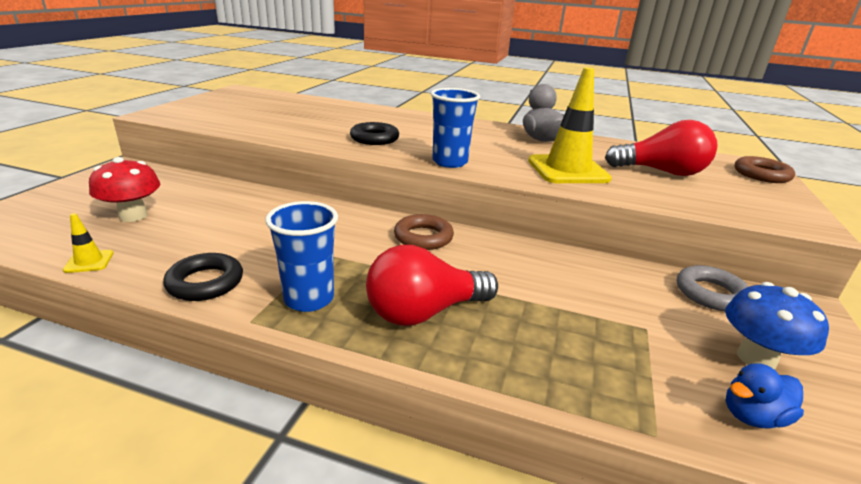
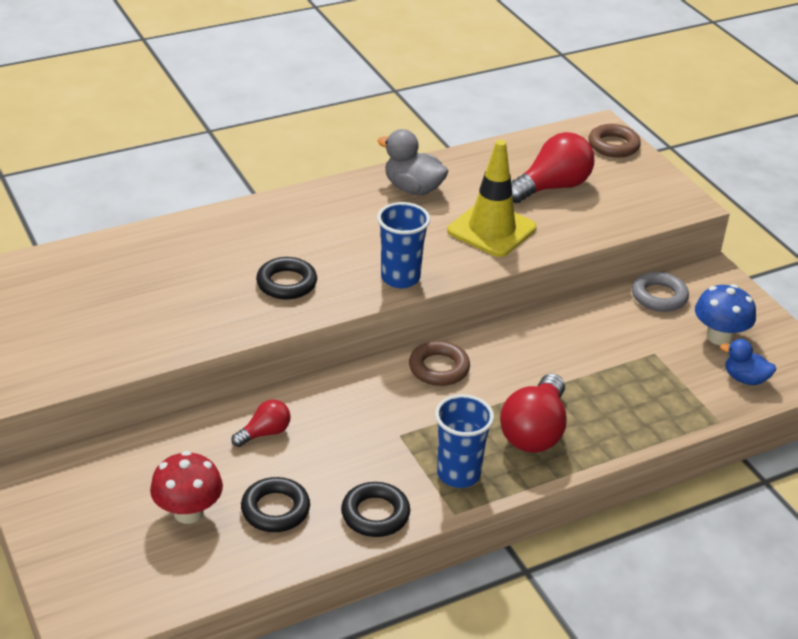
camera: 45 degrees left, 10 degrees up
(89, 261) = (262, 565): yellow traffic cone -> none
(168, 242) = (275, 509): none -> black ring
(253, 208) = (264, 433): none -> red light bulb
(752, 416) = (745, 379): blue duck -> blue duck turned 90 degrees clockwise

